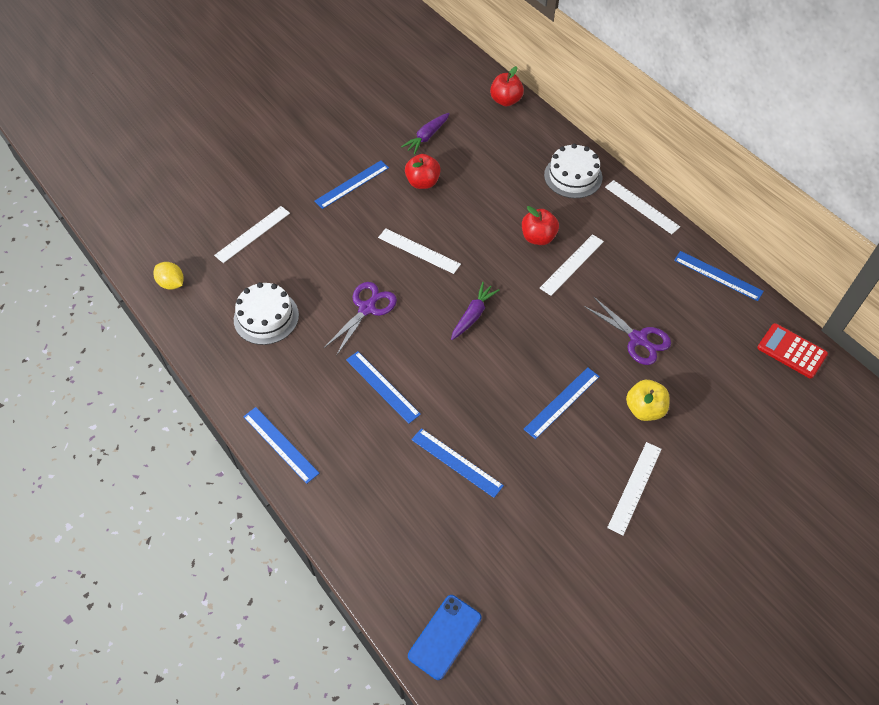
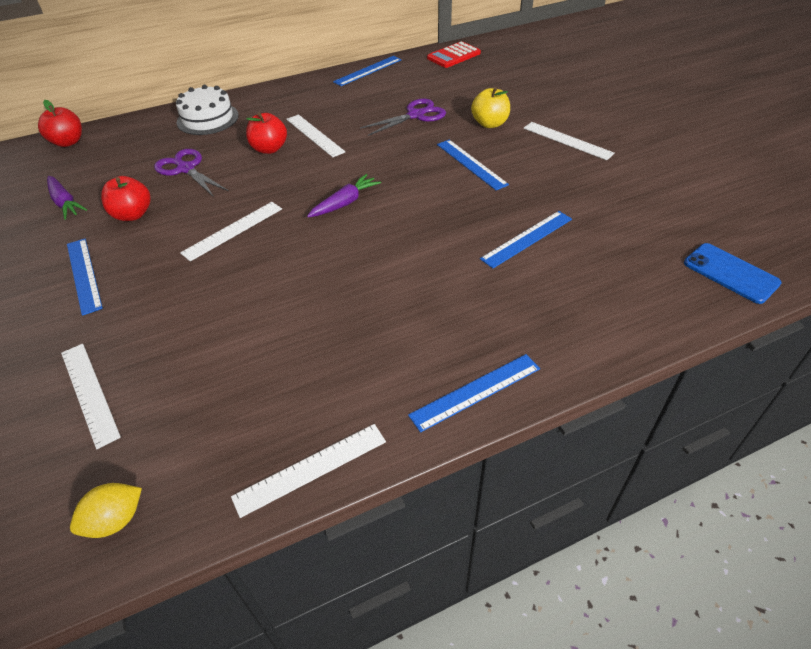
camera: 75 degrees left, 10 degrees down
(266, 317) = (256, 389): white cake -> none
(367, 308) = (293, 283): purple scissors -> purple scissors (186, 169)
(382, 386) = (414, 283): blue ruler -> none
(473, 315) = (345, 203): purple carrot -> purple carrot turned 90 degrees clockwise
(641, 207) = (272, 91): white ruler -> white ruler (311, 469)

